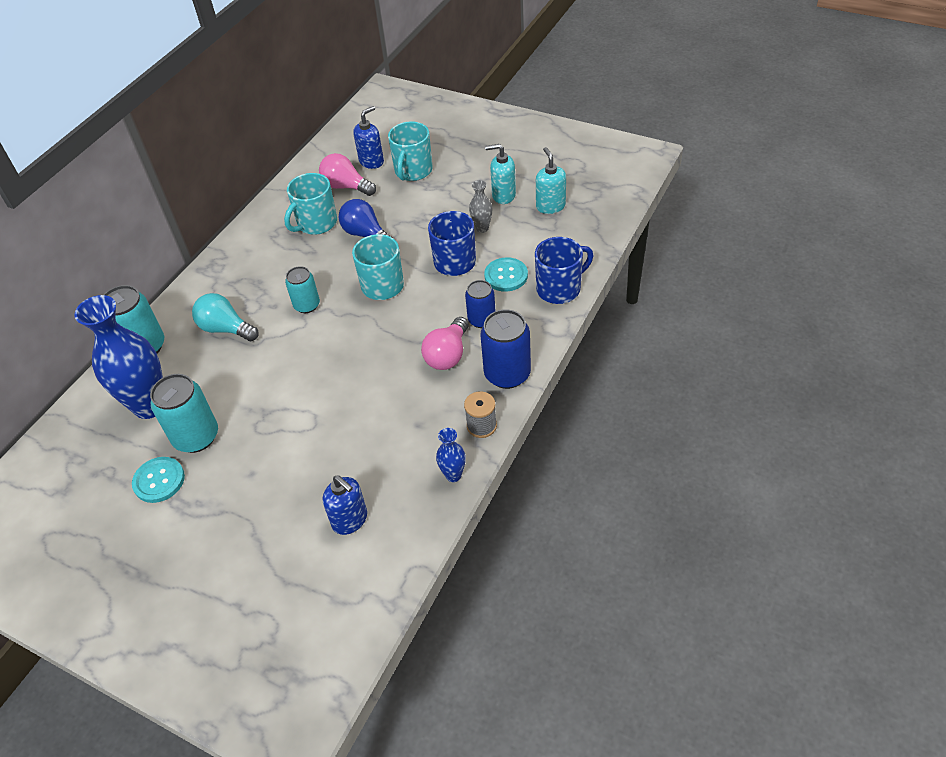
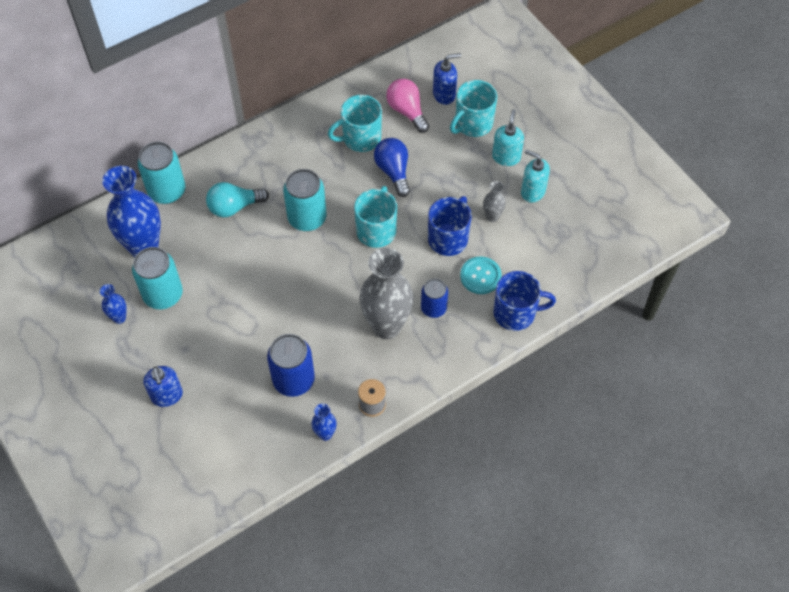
camera: 25 degrees right, 10 degrees up
(159, 481) = (119, 318): turquoise button -> blue vase
(226, 329) = (234, 207): turquoise light bulb -> turquoise light bulb turned 75 degrees counterclockwise
(307, 305) = (307, 218): turquoise can -> turquoise can, size x1.57
(350, 520) = (231, 427): blue soap dispenser -> blue soap dispenser (167, 396)
(448, 355) = (386, 326): pink light bulb -> grey vase
(507, 374) = (421, 370): blue can -> blue can (293, 380)
(550, 206) = (565, 225): turquoise soap dispenser -> turquoise soap dispenser (506, 157)

